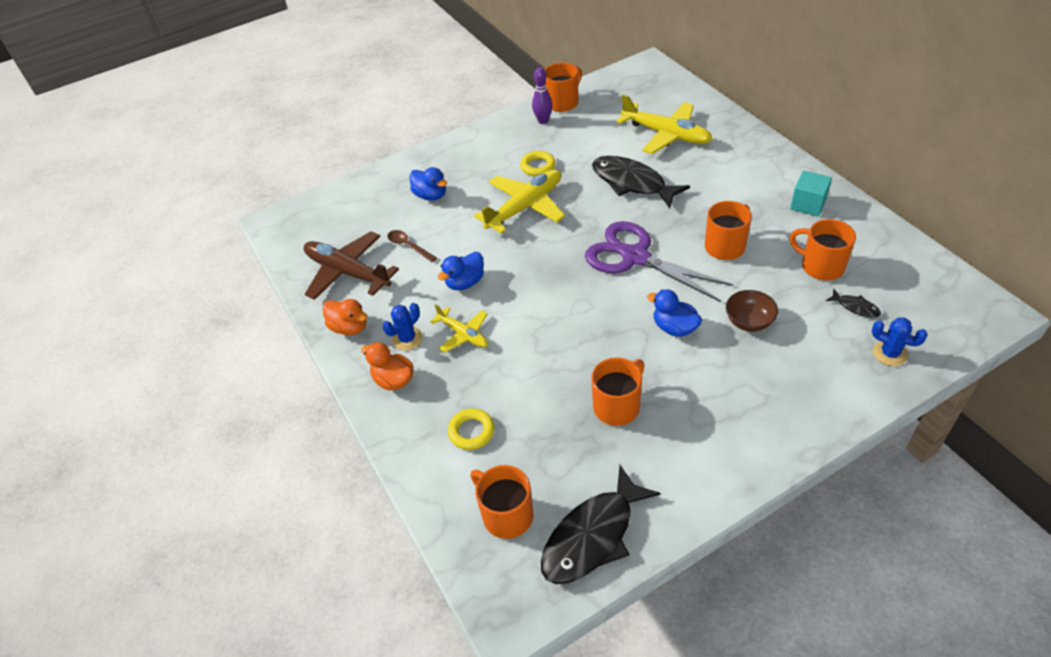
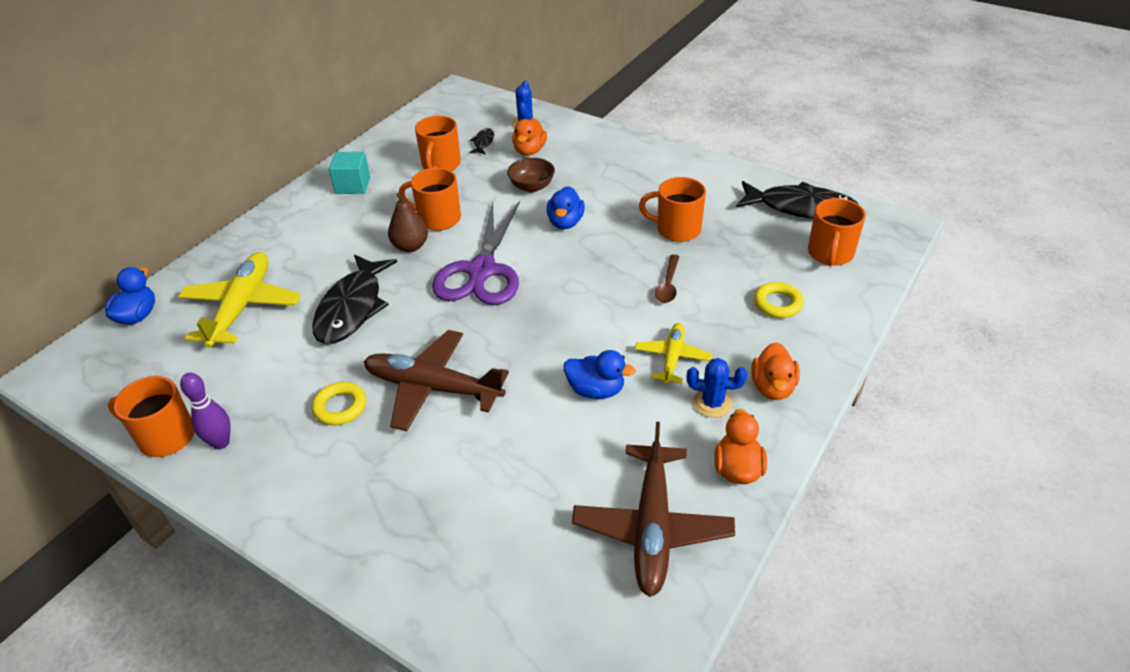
camera: 120 degrees left, 5 degrees down
(409, 246) = (564, 479): brown spoon -> brown spoon (668, 285)
(431, 195) = (446, 506): blue duck -> blue duck (138, 316)
(524, 207) = (433, 388): yellow plane -> brown plane
(693, 223) = (410, 246): none -> brown pear
(822, 339) = (529, 151): none -> orange duck

